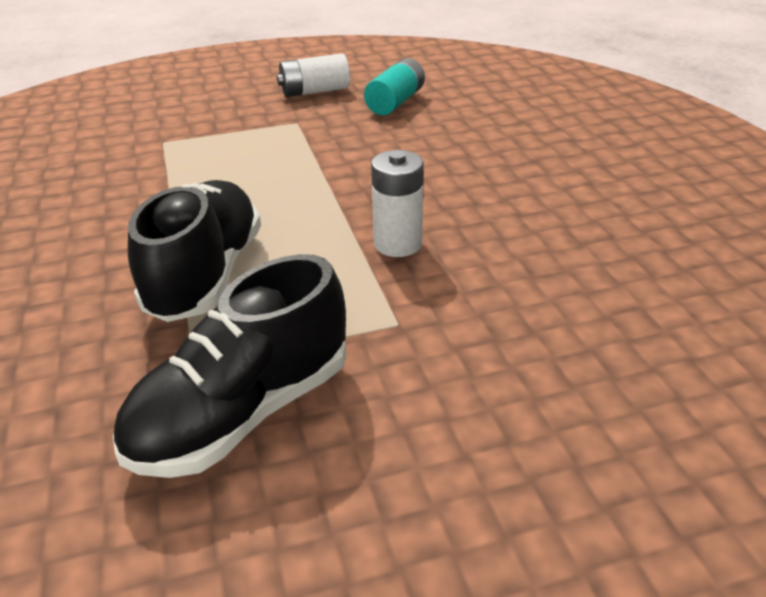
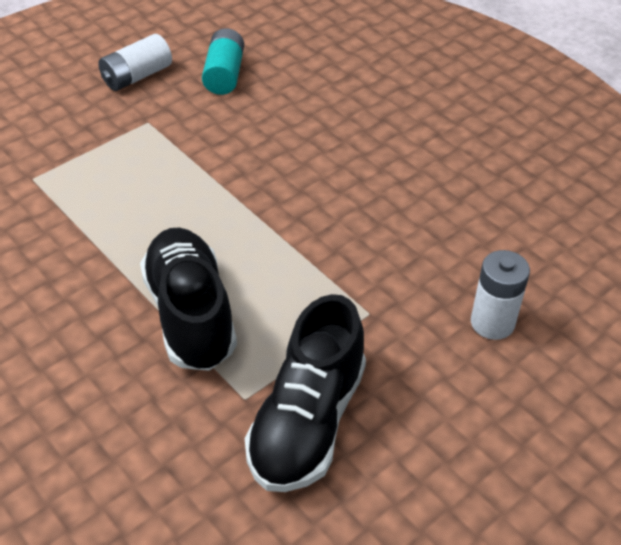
camera: 25 degrees left, 10 degrees up
(398, 244) = (325, 238): white battery -> white battery (492, 323)

